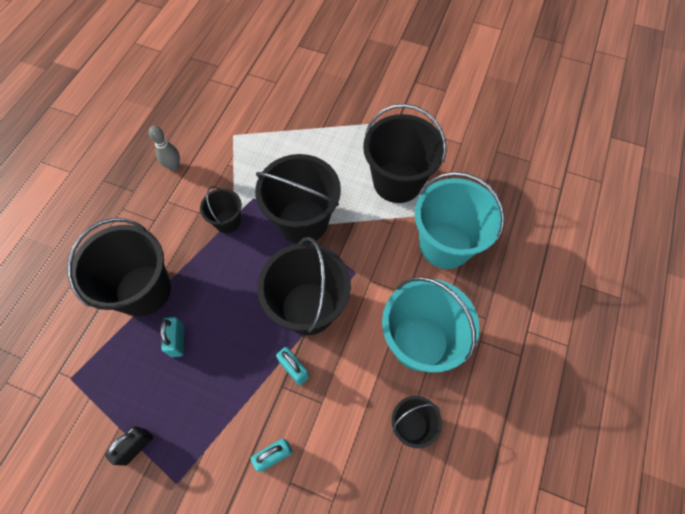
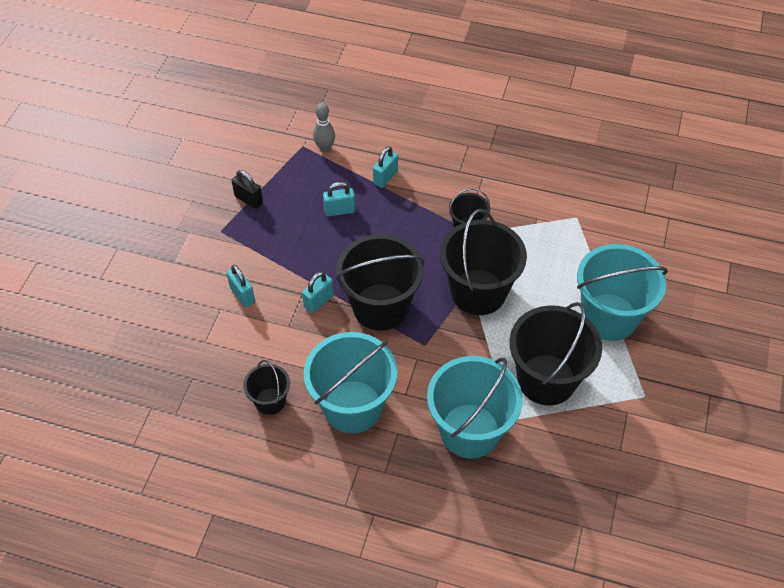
camera: 85 degrees right, 10 degrees down
(143, 290) = (385, 177): black bucket -> turquoise padlock
(174, 166) = (524, 174): grey bowling pin -> grey bowling pin (325, 148)
(340, 129) = (609, 317): none -> turquoise bucket

